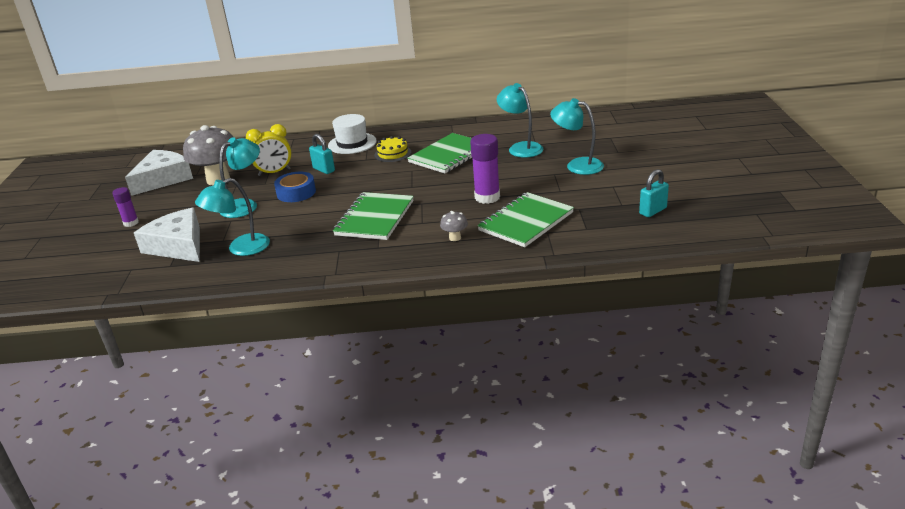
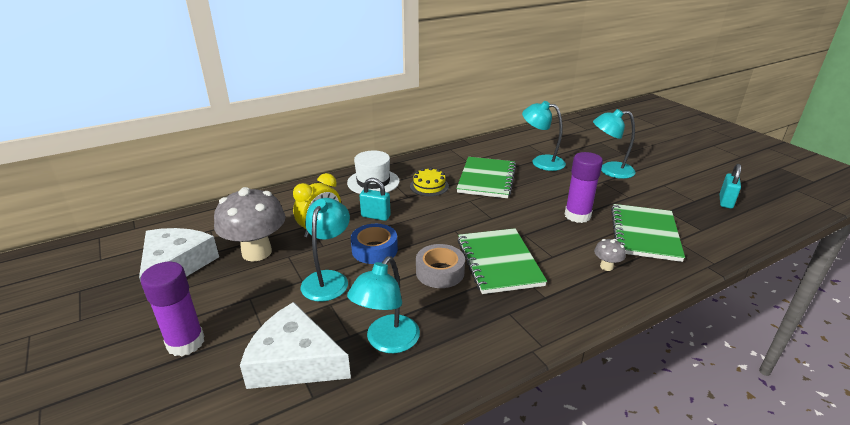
camera: 30 degrees left, 0 degrees up
(131, 223) = (186, 342): purple glue stick -> purple glue stick, size x1.70
(323, 216) = (440, 272): none -> grey tape

